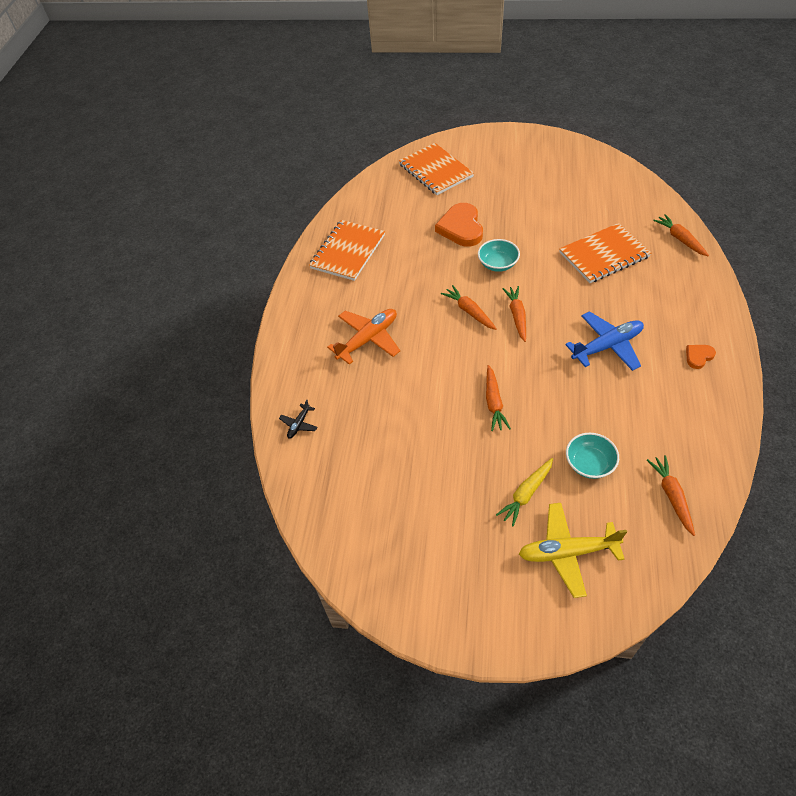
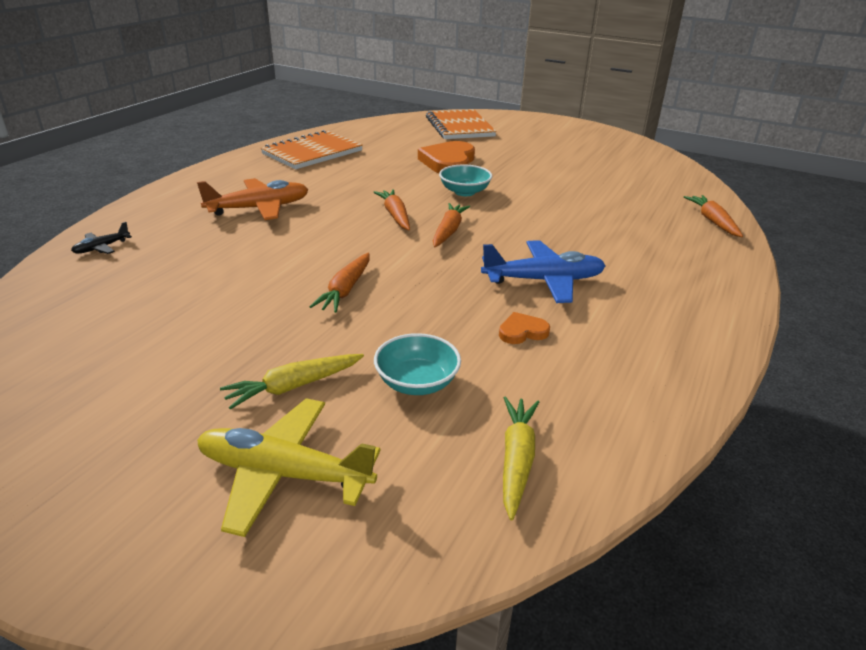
camera: 15 degrees right, 20 degrees down
(604, 255) = (601, 212): orange notebook -> none
(671, 496) = (516, 459): orange carrot -> yellow carrot
(698, 356) = (671, 322): orange heart -> orange heart (522, 331)

